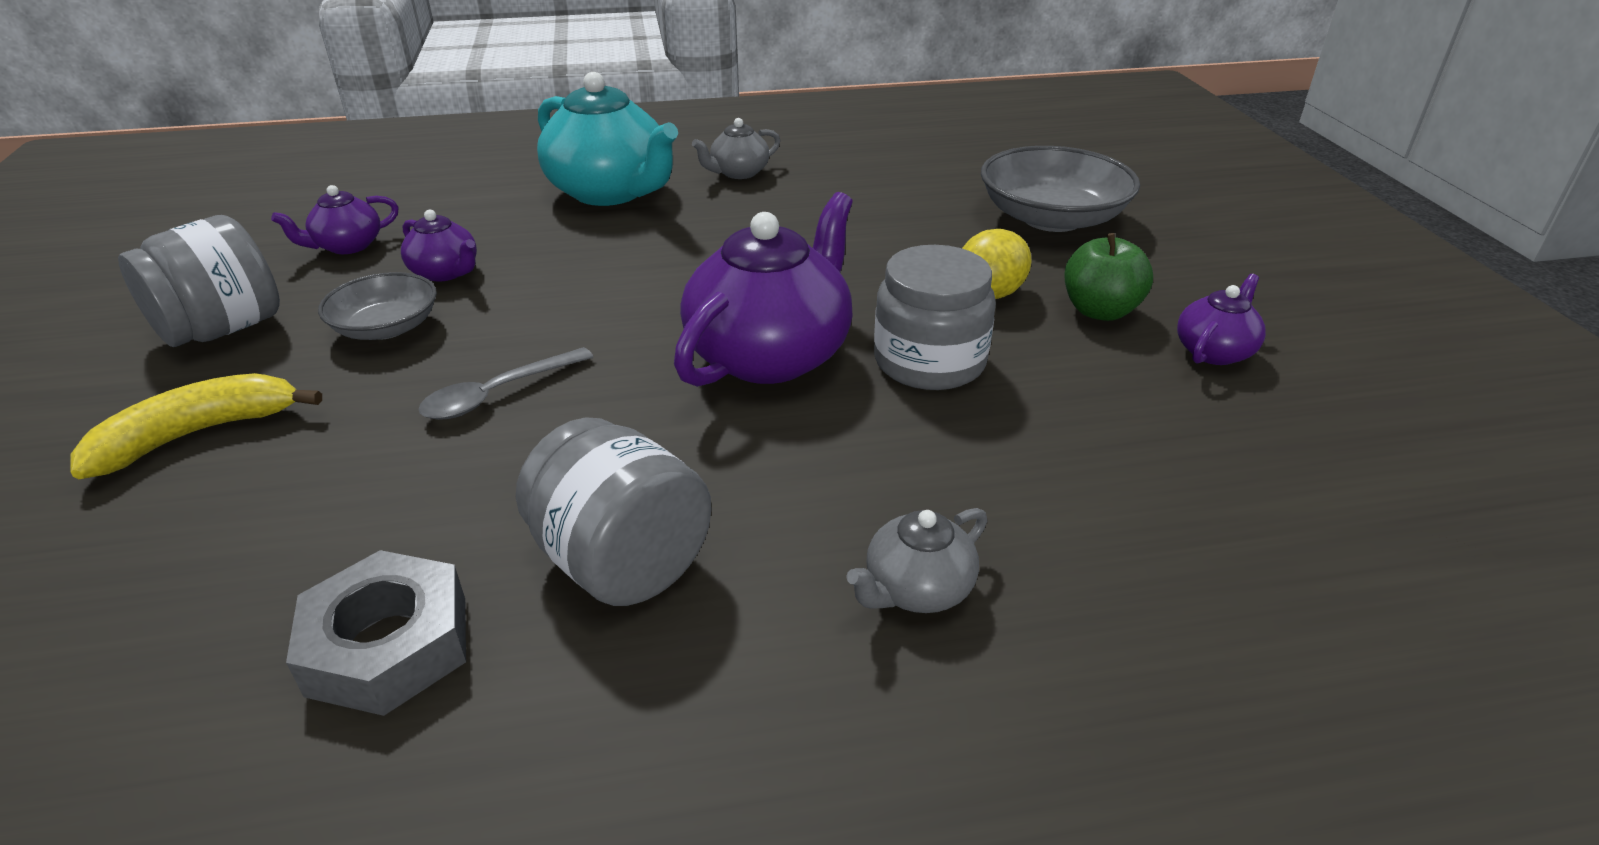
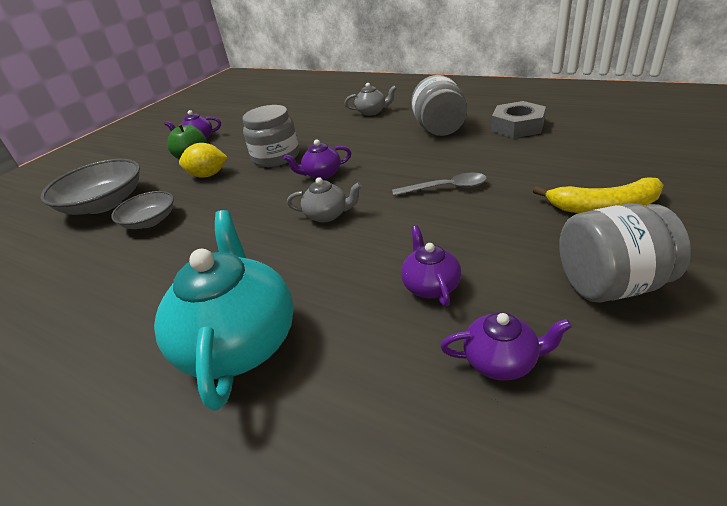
camera: 135 degrees left, 0 degrees up
(386, 327) = (488, 246): grey bowl -> grey bowl (150, 221)
(739, 173) = (134, 321): grey teapot -> grey teapot (327, 215)
(770, 355) = (322, 174): purple teapot -> purple teapot, size x0.49

